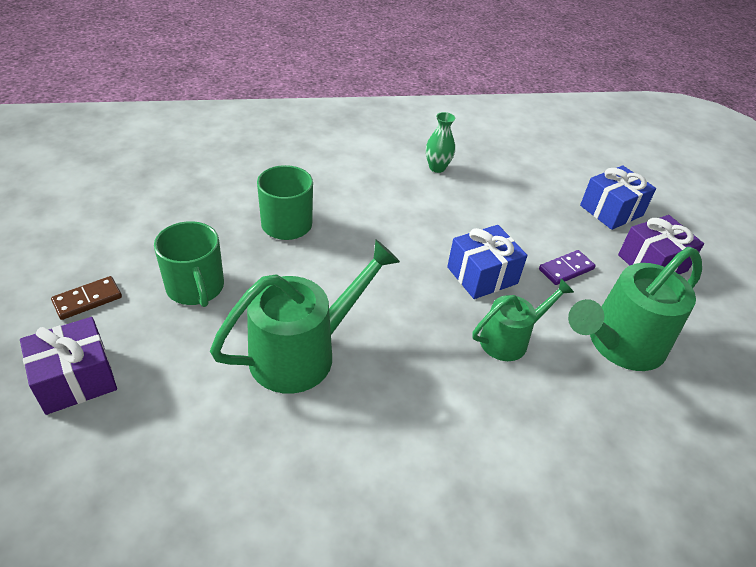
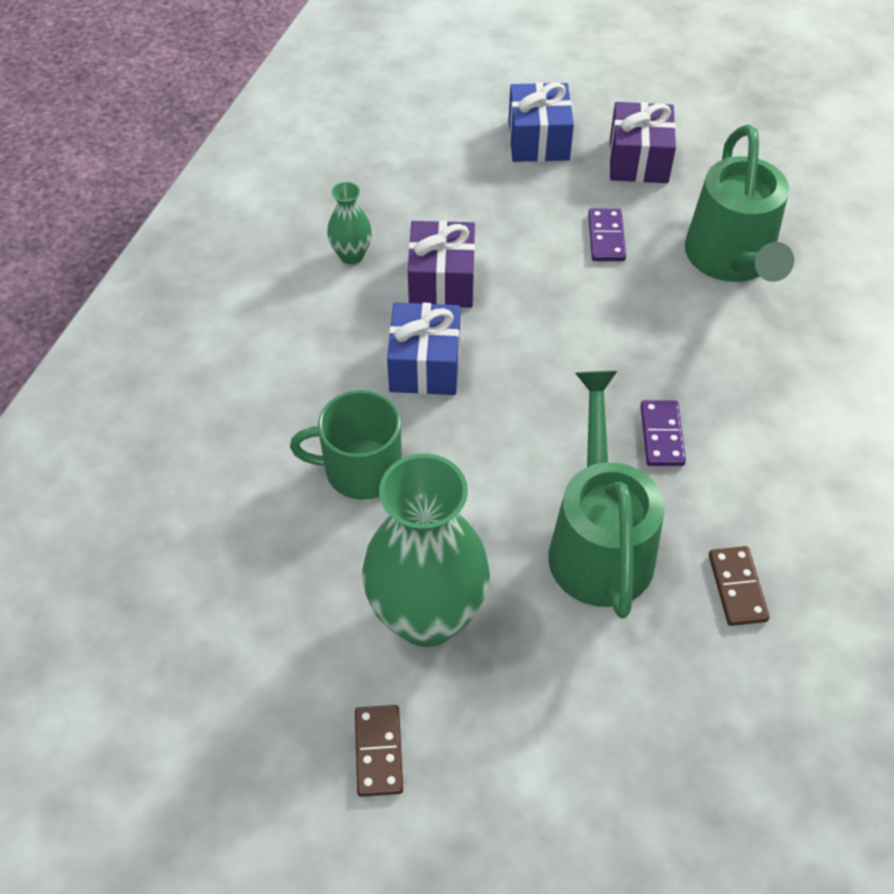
camera: 55 degrees left, 10 degrees up
(76, 379) = (519, 798): purple gift -> purple gift (442, 281)
(195, 287) = (427, 616): green mug -> green vase
(313, 450) = (737, 587): none -> brown domino
(420, 357) = (662, 435): none -> purple domino
(482, 275) = (572, 316): blue gift -> blue gift (425, 365)
(510, 339) = (678, 344): green watering can -> none

